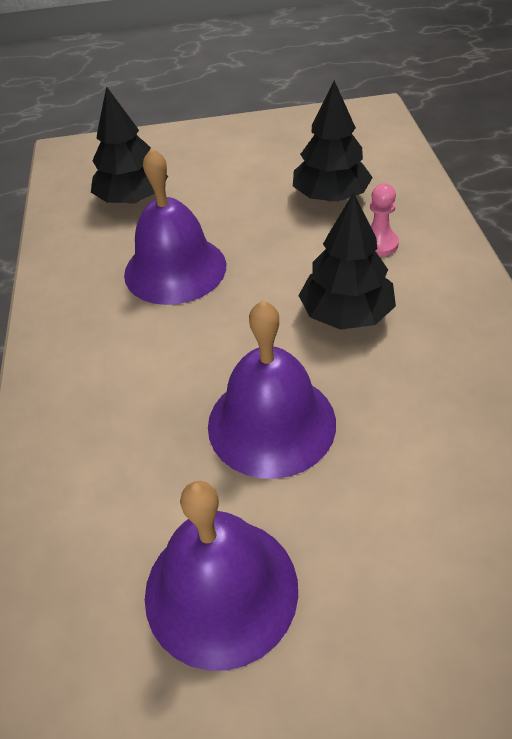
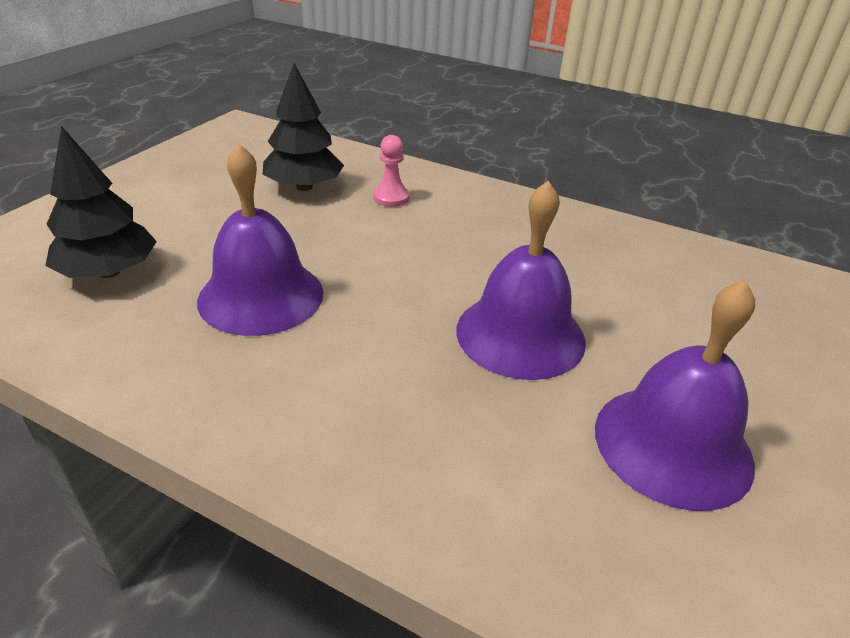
camera: 60 degrees left, 10 degrees down
(346, 314) = (445, 245): black tree -> none

